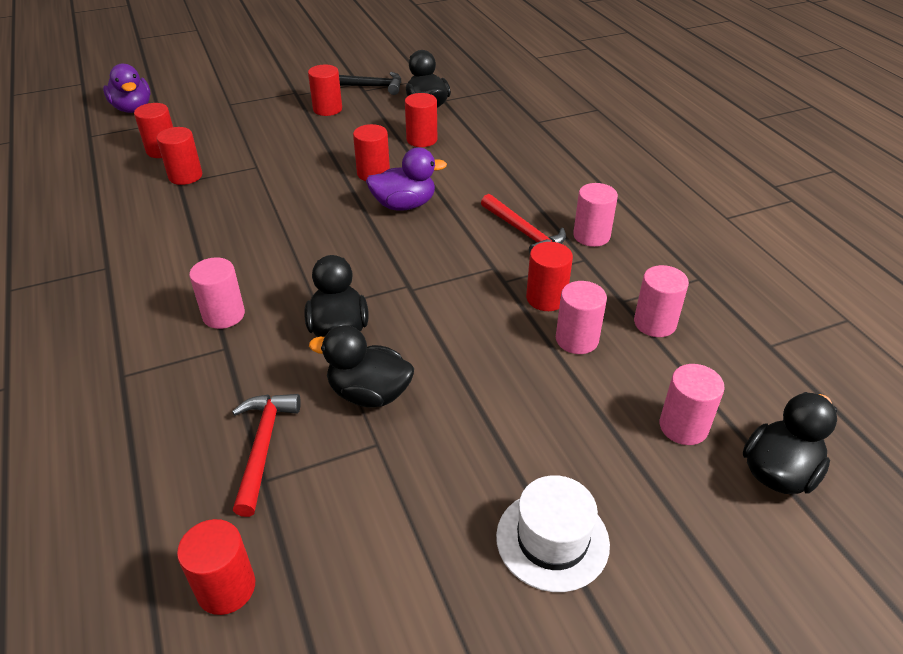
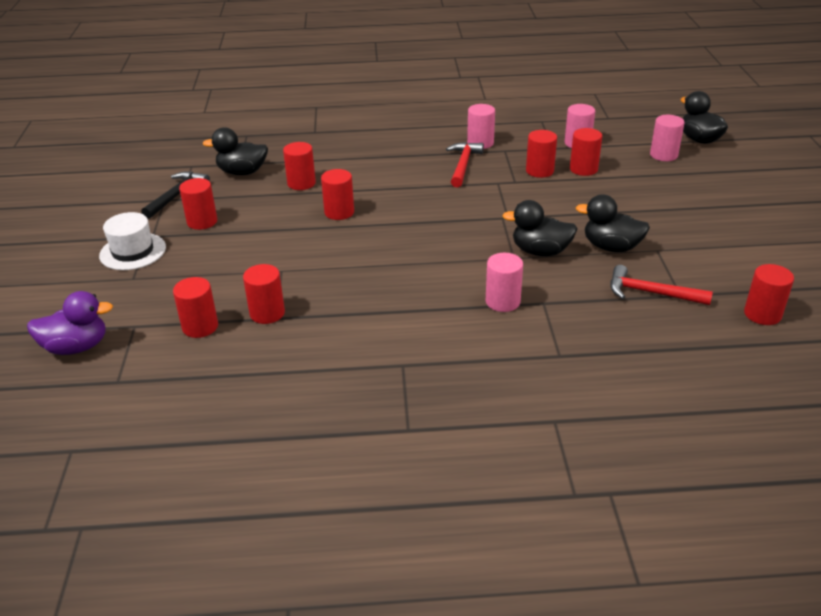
camera: 70 degrees left, 5 degrees down
(369, 393) = (611, 247): black duck -> black duck turned 75 degrees clockwise
(404, 205) = (397, 205): purple duck -> none
(524, 233) = (463, 165): red hammer -> red hammer turned 60 degrees counterclockwise
(552, 540) = (736, 206): white hat -> white hat (133, 251)
(577, 339) = (583, 169): pink cylinder -> red cylinder

